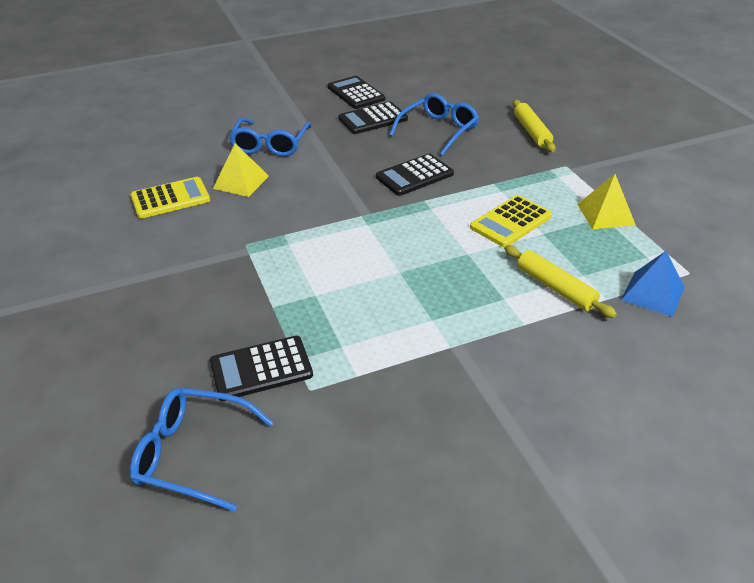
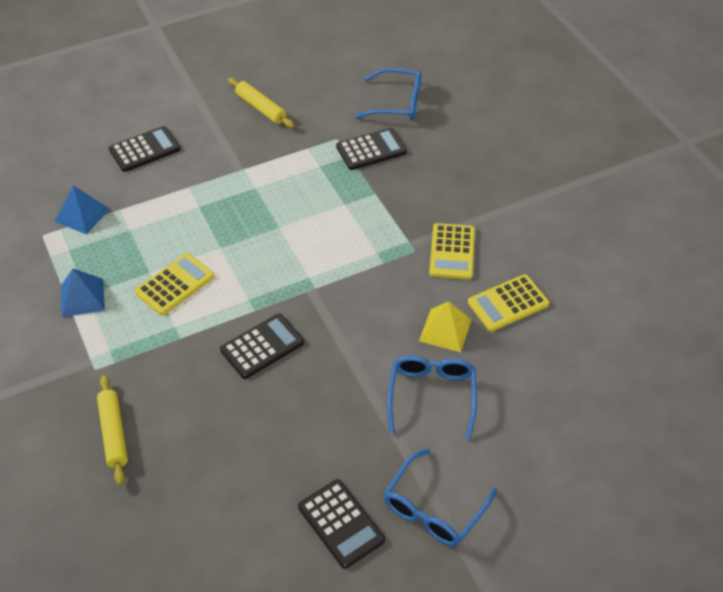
camera: 175 degrees right, 10 degrees up
(204, 241) = (452, 252): none -> yellow calculator
(373, 119) = (313, 456): black calculator -> black calculator (144, 149)
(438, 130) = (229, 432): blue glasses -> blue glasses (433, 509)
(555, 288) = (156, 217): yellow rolling pin -> yellow rolling pin (261, 108)
(605, 214) = (82, 297): yellow pyramid -> blue pyramid

